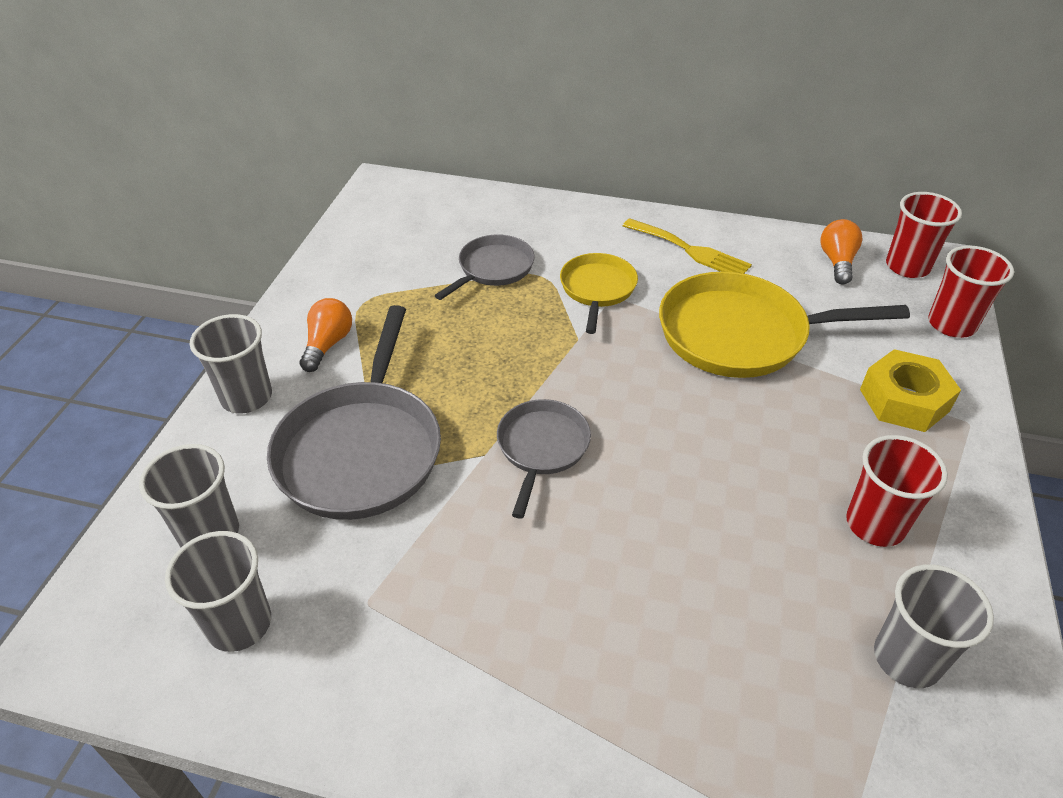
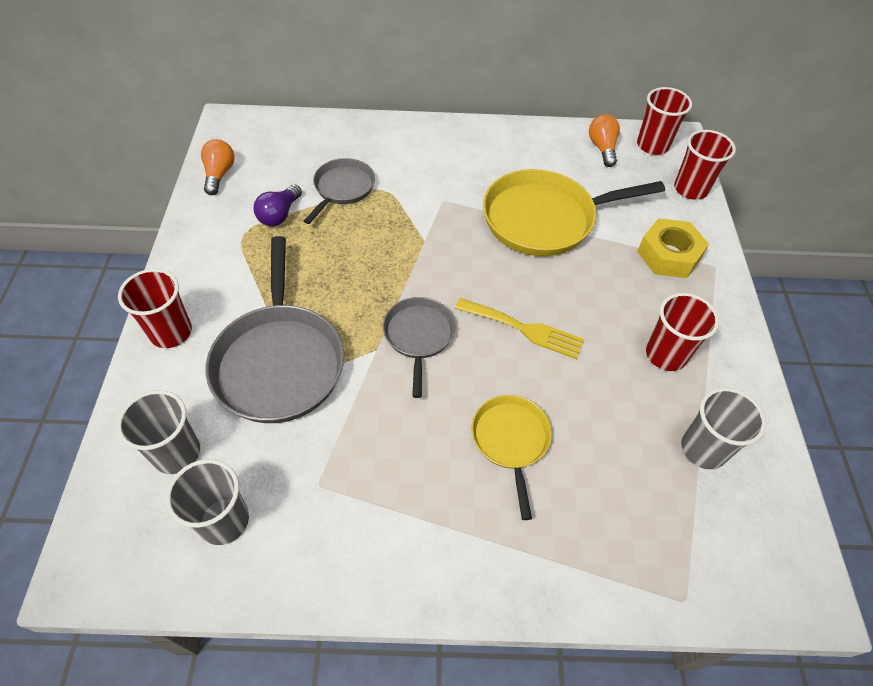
camera: 15 degrees left, 10 degrees up
(246, 397) = (171, 332): grey cup -> red cup
(328, 344) = (225, 275): orange light bulb -> orange light bulb (219, 174)
(410, 287) = (279, 215): none -> purple light bulb
(597, 289) = (429, 196): yellow pan -> yellow pan (511, 441)
(690, 250) = (492, 152): yellow fork -> yellow fork (524, 329)

